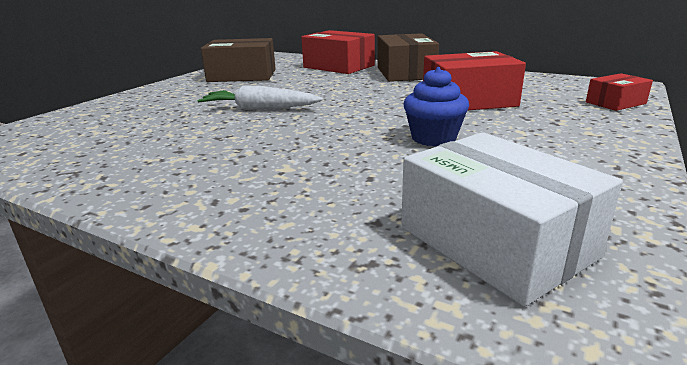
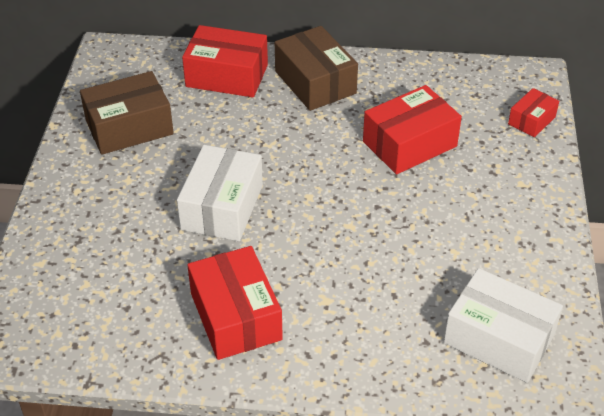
camera: 25 degrees left, 20 degrees up
(181, 162) = (235, 316): none -> red box
(259, 109) = (222, 207): white carrot -> white box
(433, 138) = (411, 224): blue cupcake -> none

